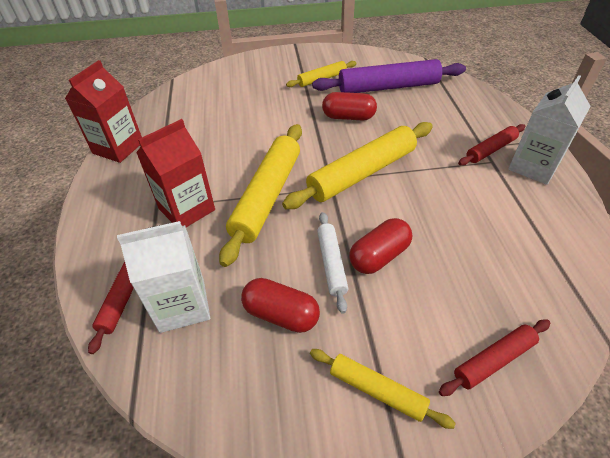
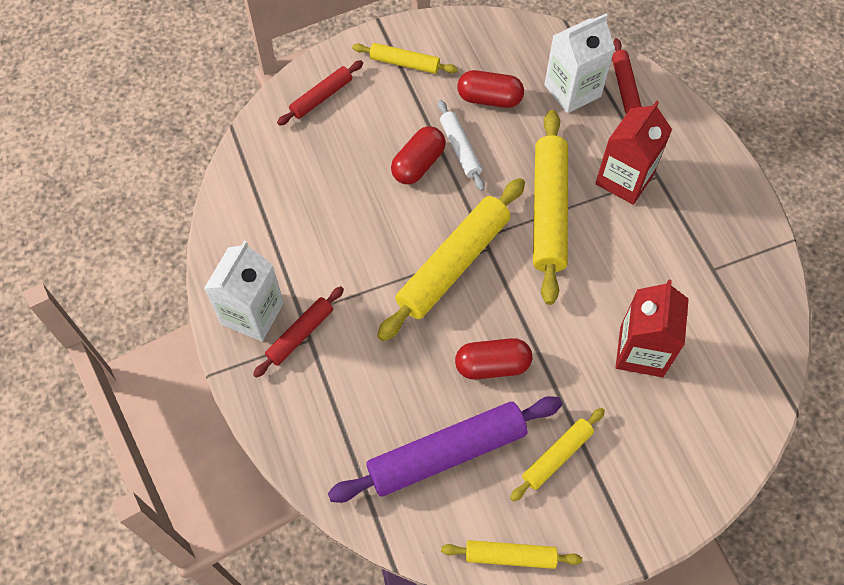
camera: 165 degrees right, 15 degrees up
(118, 147) = (762, 248): red carton -> red carton (641, 351)
(361, 53) = (510, 556): none -> yellow rolling pin

